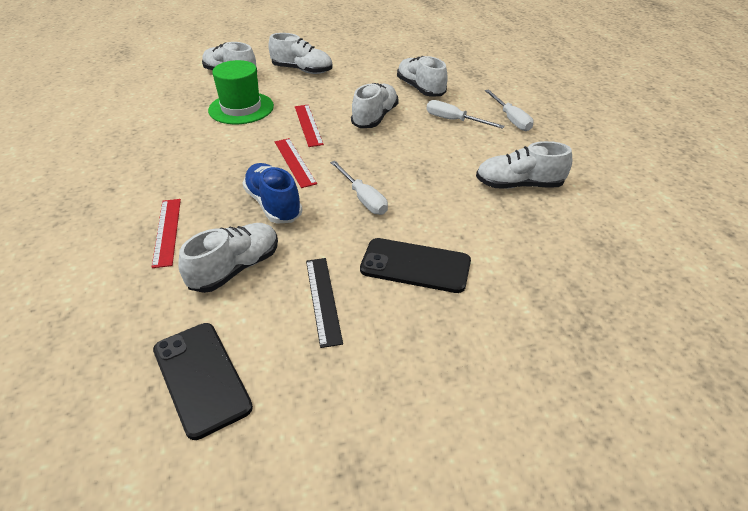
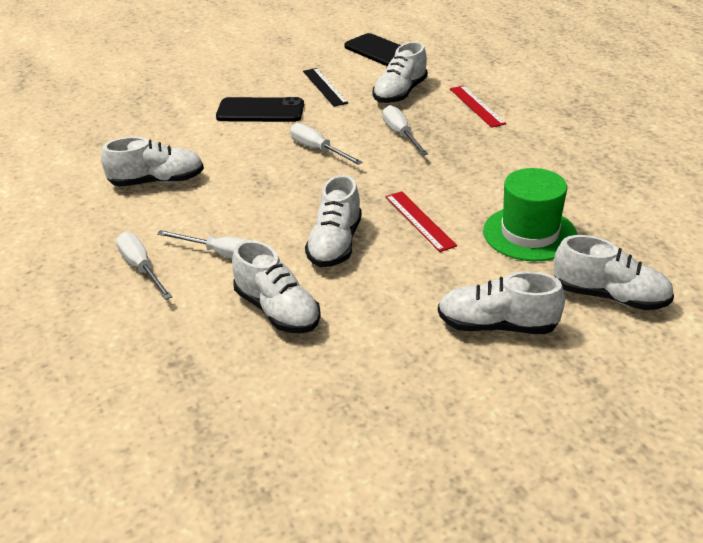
camera: 170 degrees right, 5 degrees down
(273, 205) = (401, 134): blue shoe -> white screwdriver
(294, 162) = (406, 174): red ruler -> none

